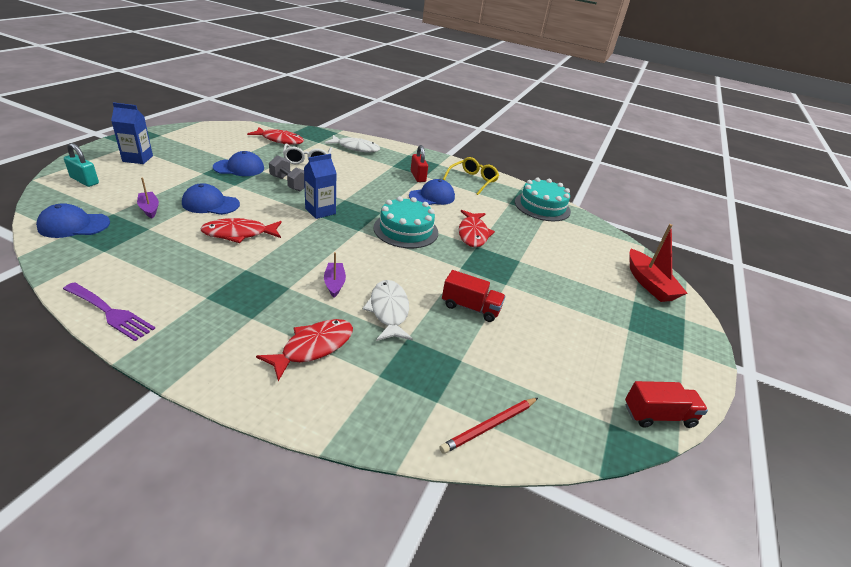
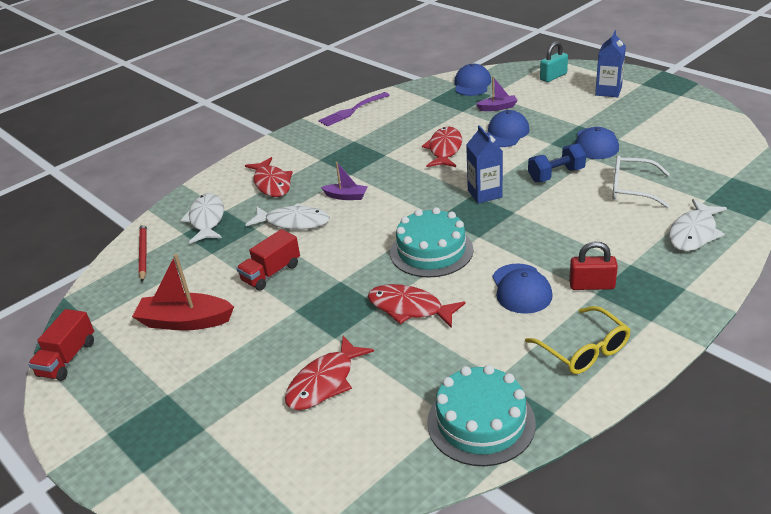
camera: 120 degrees right, 0 degrees up
(280, 140) = (698, 169): red fish -> red fish (325, 382)
(289, 183) = (556, 175): grey dumbbell -> blue dumbbell
(403, 387) = (206, 219): none -> white fish
(649, 284) = (224, 471): red boat -> red boat (185, 321)

